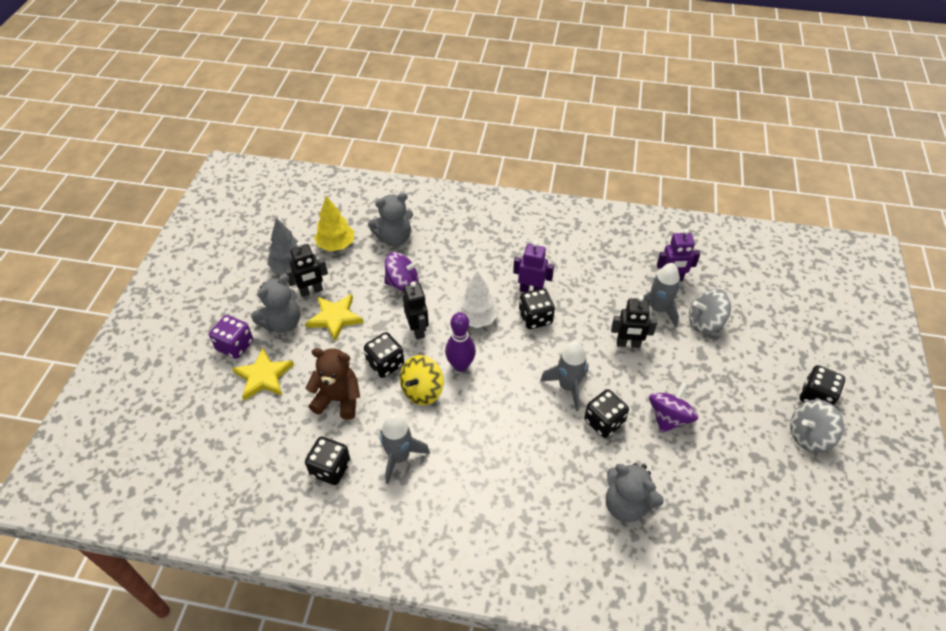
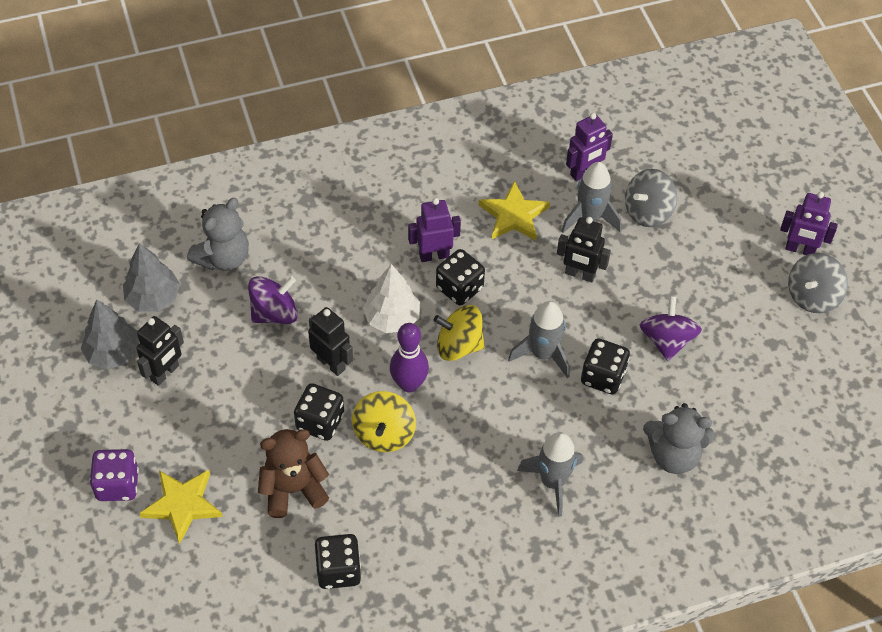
camera: 30 degrees left, 5 degrees up
(282, 323) = (157, 429): grey teddy bear -> none
(335, 318) = (219, 393): yellow star -> yellow star (513, 215)
(336, 245) = (153, 298): yellow tree -> grey tree
(399, 457) = (407, 520): grey rocket -> grey rocket (552, 482)
(511, 355) = (459, 345): none -> yellow spinning top
(628, 344) = (580, 274): black robot -> black robot turned 45 degrees clockwise
(816, 397) = (800, 250): black dice -> purple robot

